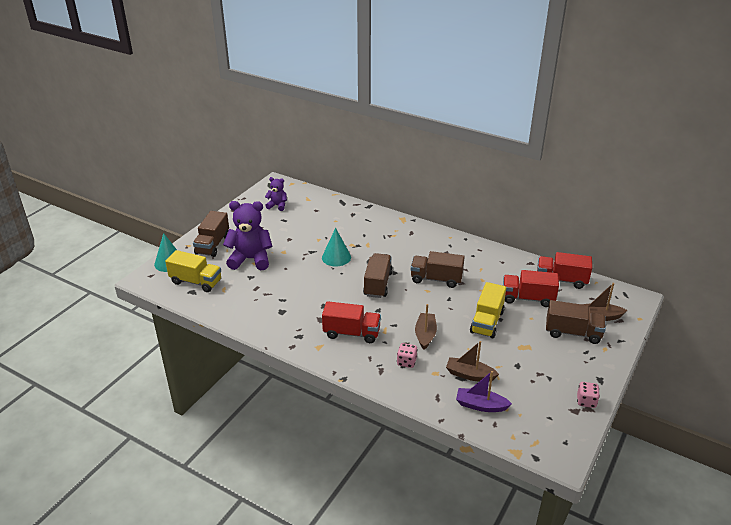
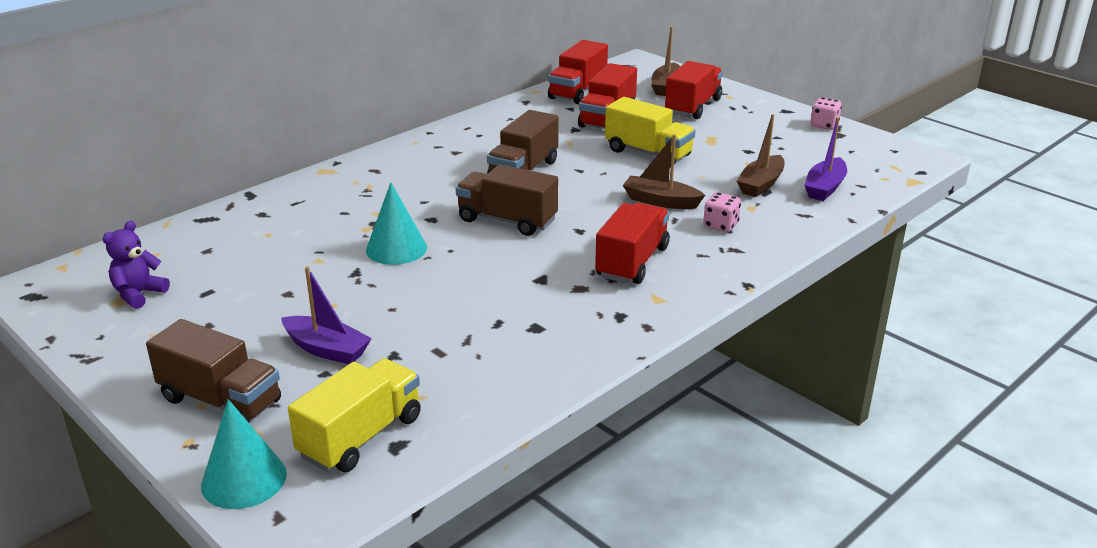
camera: 75 degrees left, 5 degrees down
(250, 259) = (327, 349): purple teddy bear -> purple boat
(573, 333) = (693, 107): brown truck -> red truck

